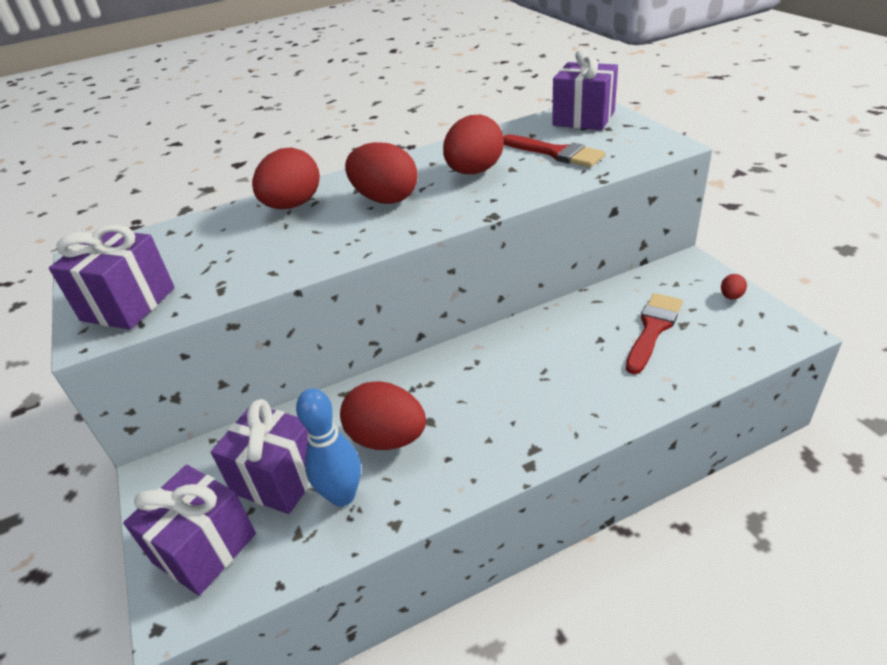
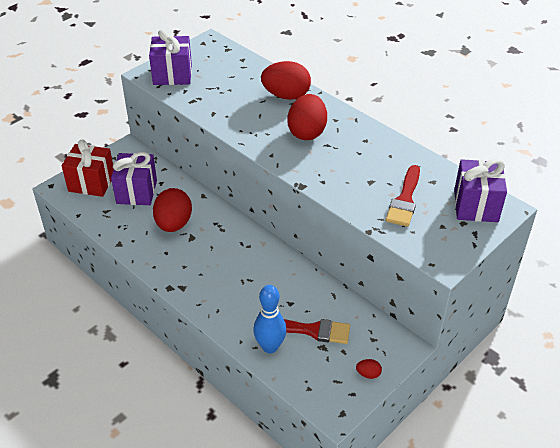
camera: 65 degrees right, 5 degrees up
(205, 548) = (91, 183): purple gift -> red gift
(342, 495) = (131, 219): blue bowling pin -> blue bowling pin (270, 347)
(474, 171) = (359, 164): red egg -> none

